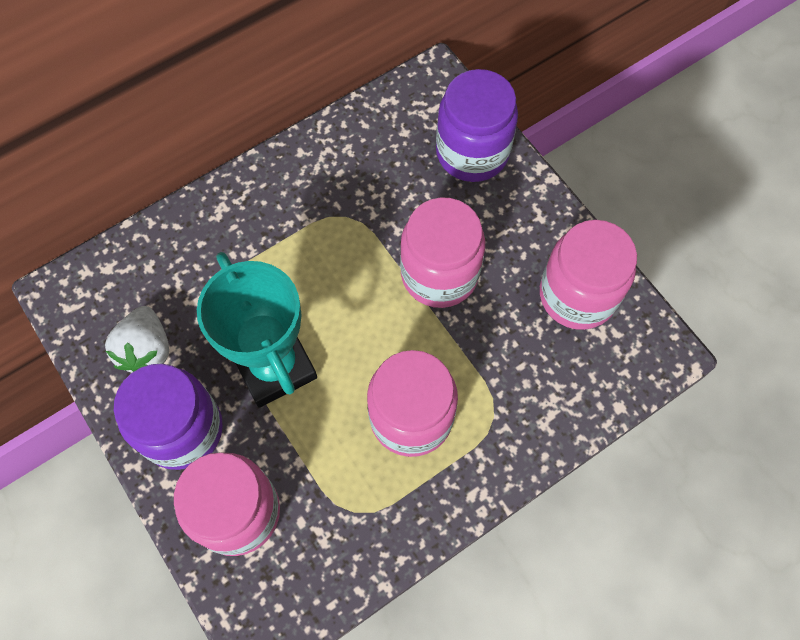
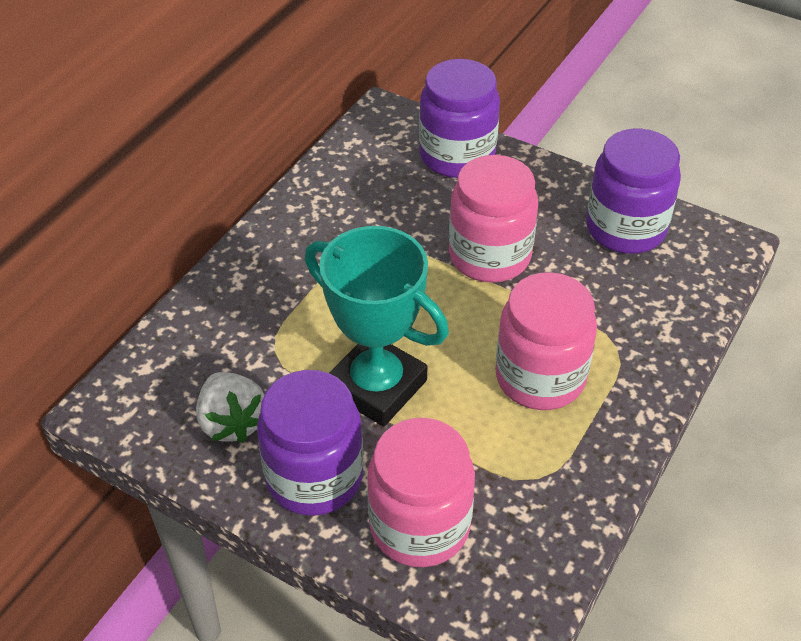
camera: 25 degrees left, 20 degrees down
(577, 295) = (625, 228): pink jar -> purple jar

